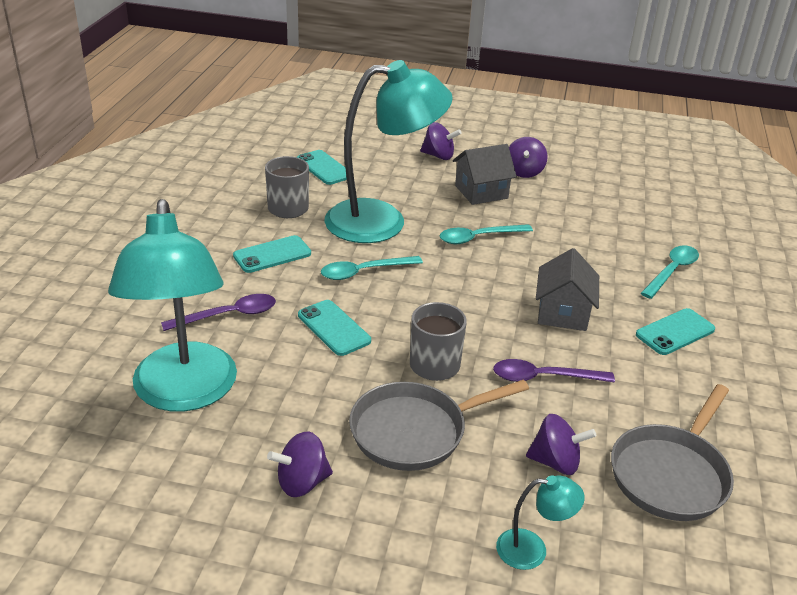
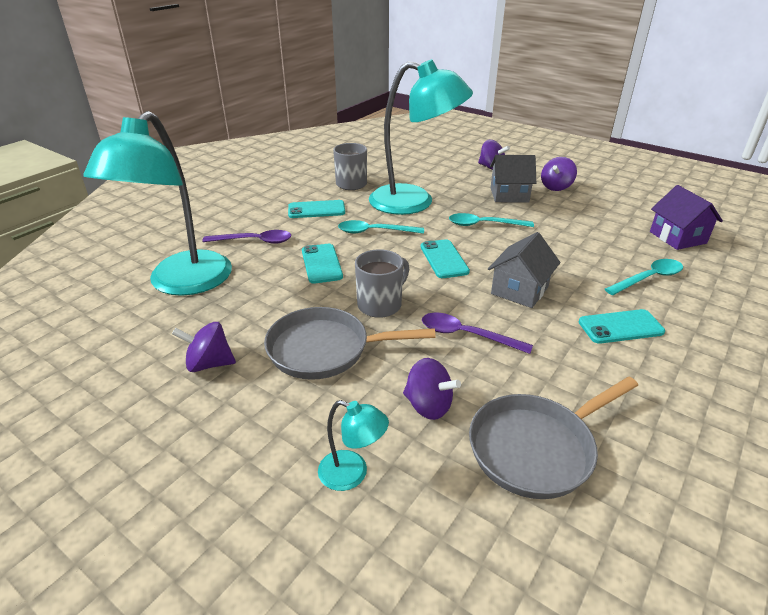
camera: 25 degrees right, 0 degrees up
(324, 168) = (397, 164): turquoise phone -> turquoise phone (444, 259)
(674, 216) = (677, 237): none -> purple house

